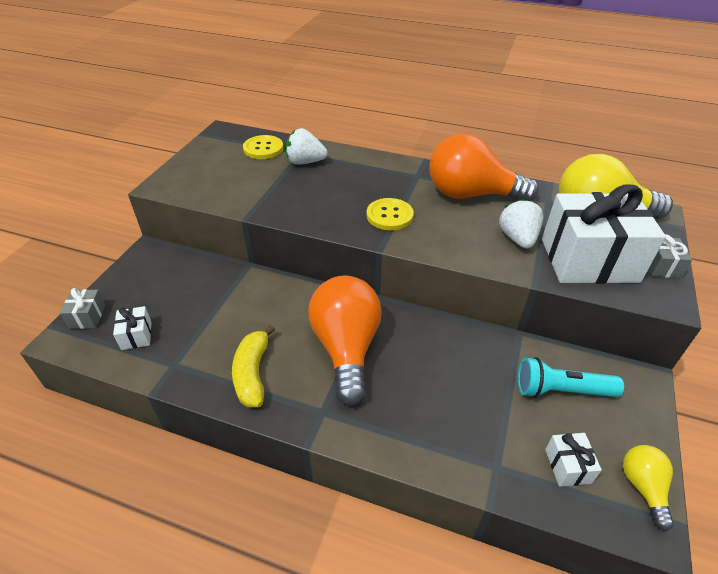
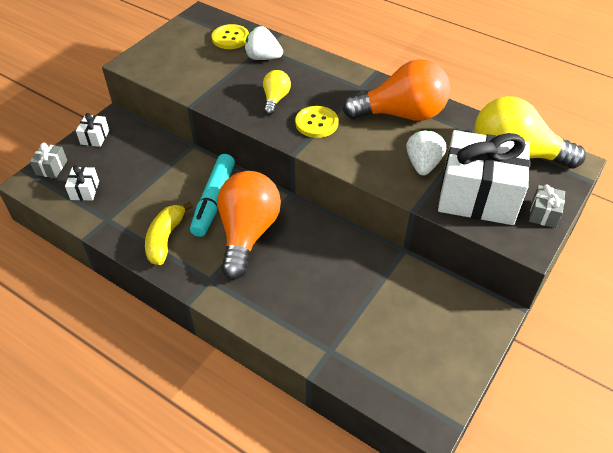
camera: 15 degrees right, 5 degrees up
(294, 319) = (213, 200): none -> turquoise marker
(471, 194) = (402, 114): orange light bulb -> orange light bulb turned 150 degrees clockwise
(561, 390) = (415, 305): turquoise flashlight -> none
(567, 466) = (388, 363): white gift -> white gift (95, 137)
(643, 487) = (443, 392): yellow light bulb -> yellow light bulb (275, 99)

